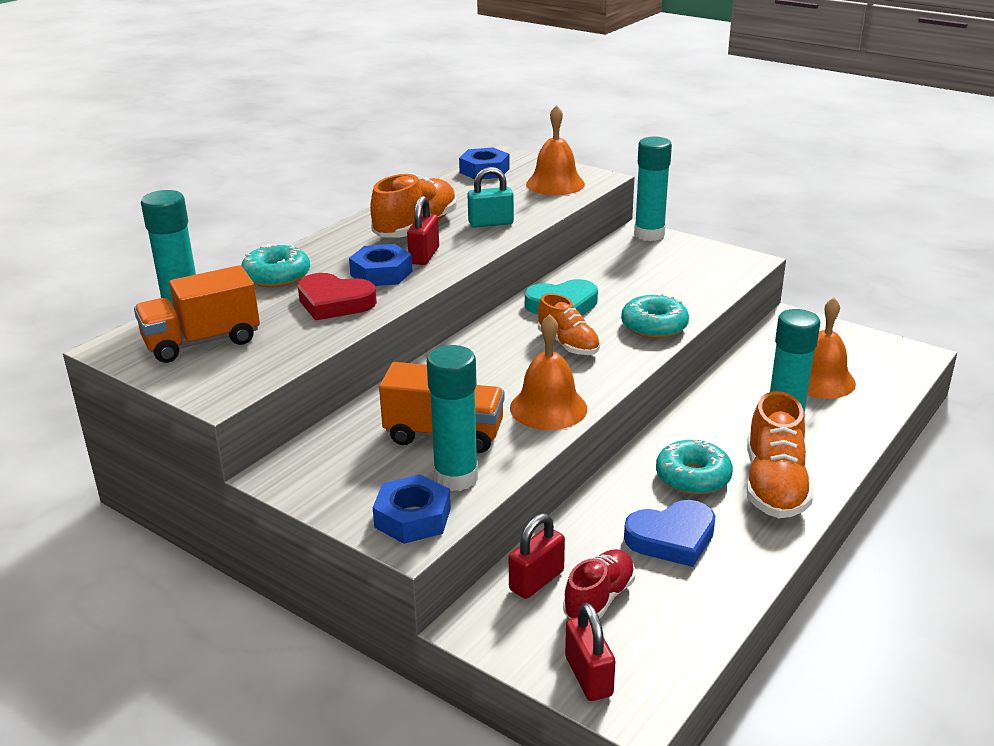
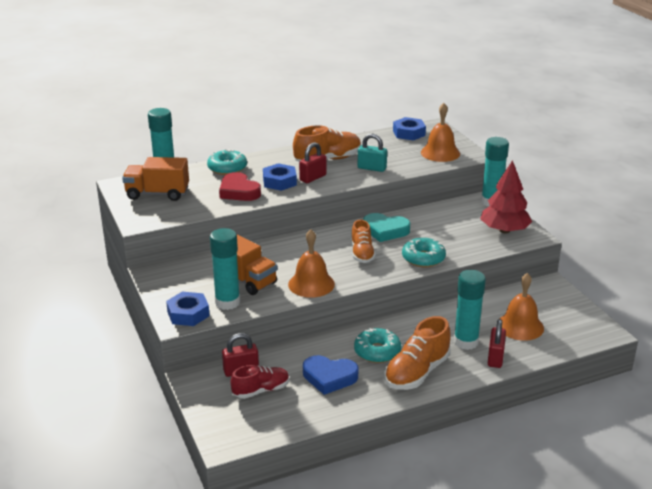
camera: 30 degrees right, 0 degrees up
(588, 676) = (218, 421): red padlock -> red padlock (495, 358)
(707, 263) = (504, 230): none -> red tree

